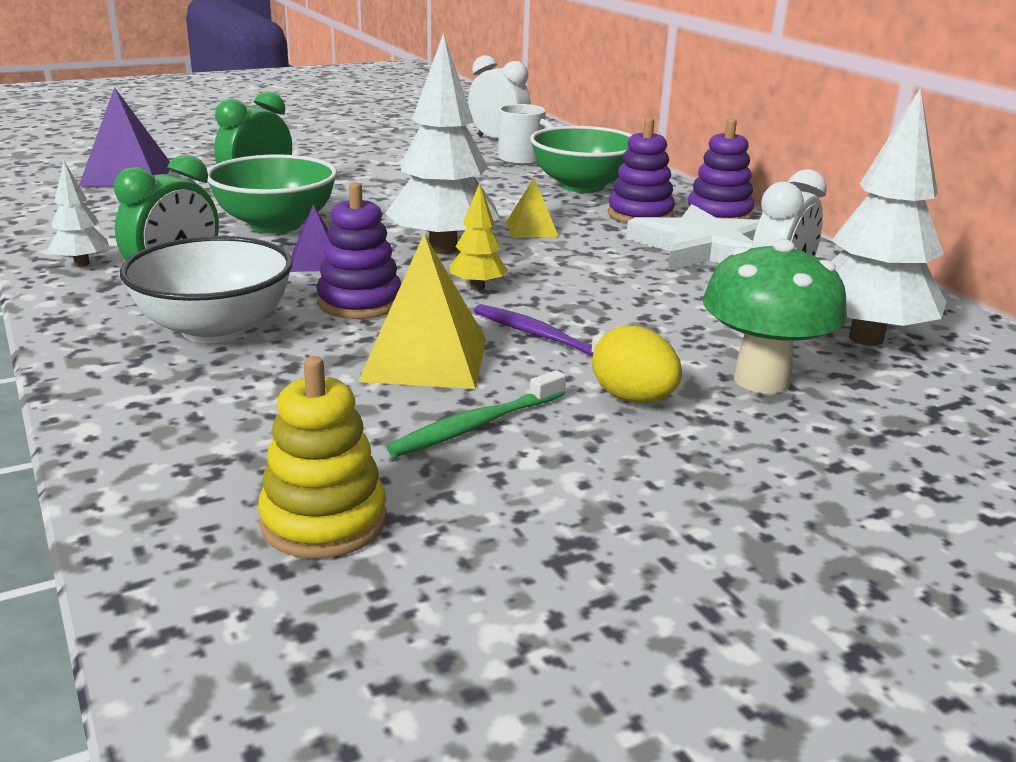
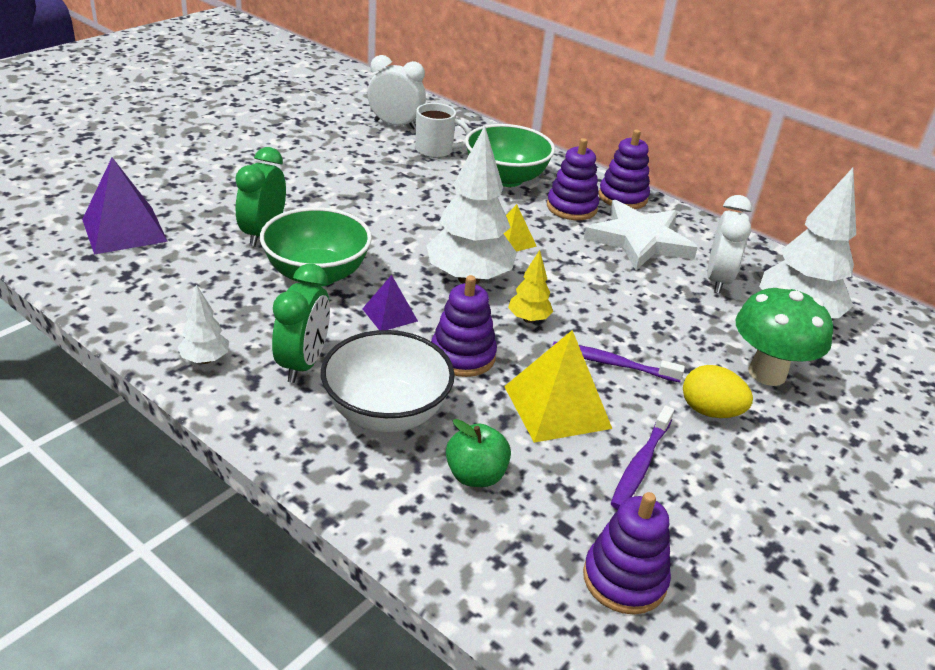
camera: 25 degrees left, 10 degrees up
(251, 394) = (475, 475): none -> green apple
(324, 521) = (624, 579): yellow stacking toy -> purple stacking toy
(476, 425) = (640, 464): green toothbrush -> purple toothbrush

